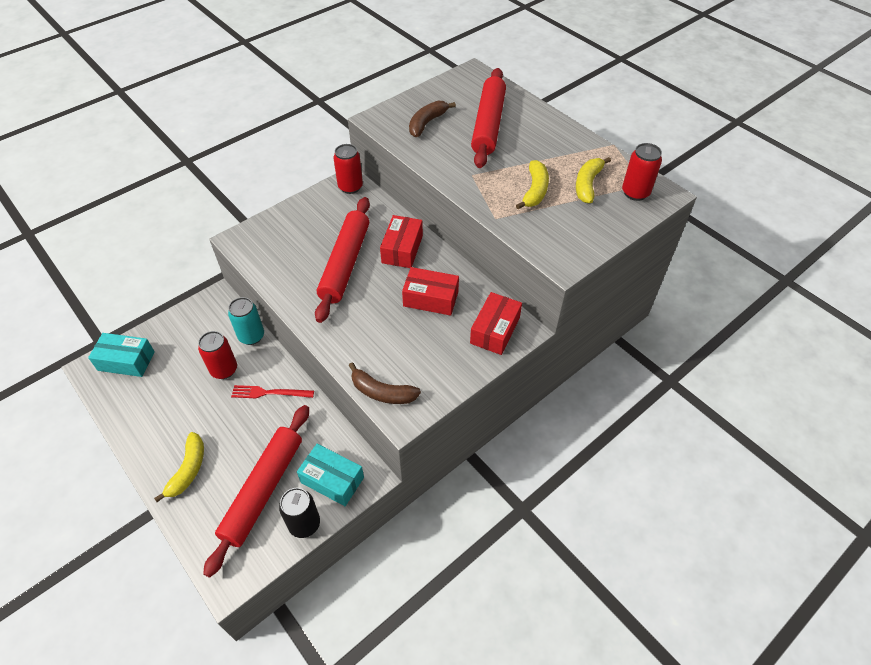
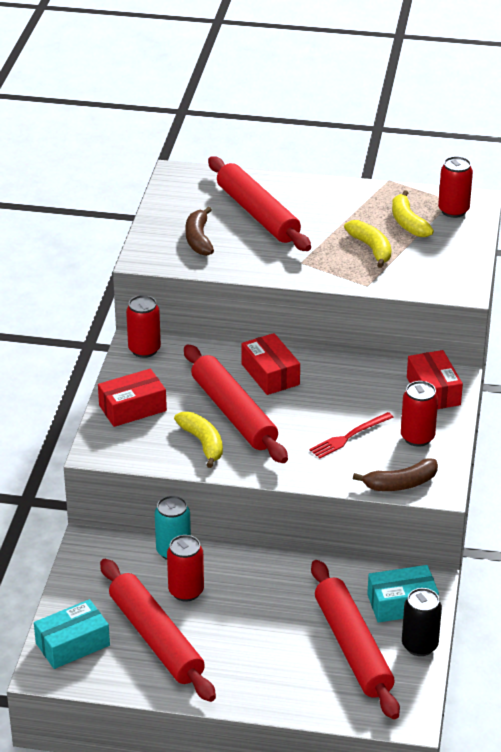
camera: 40 degrees left, 15 degrees down
(169, 391) = (156, 639): none -> red rolling pin
(188, 470) = (264, 677): yellow banana -> yellow banana (203, 443)
(269, 393) = (256, 581): red fork -> red fork (349, 436)
(430, 298) = (349, 398): red box -> red box (132, 408)
(439, 361) = (417, 437): none -> red can

